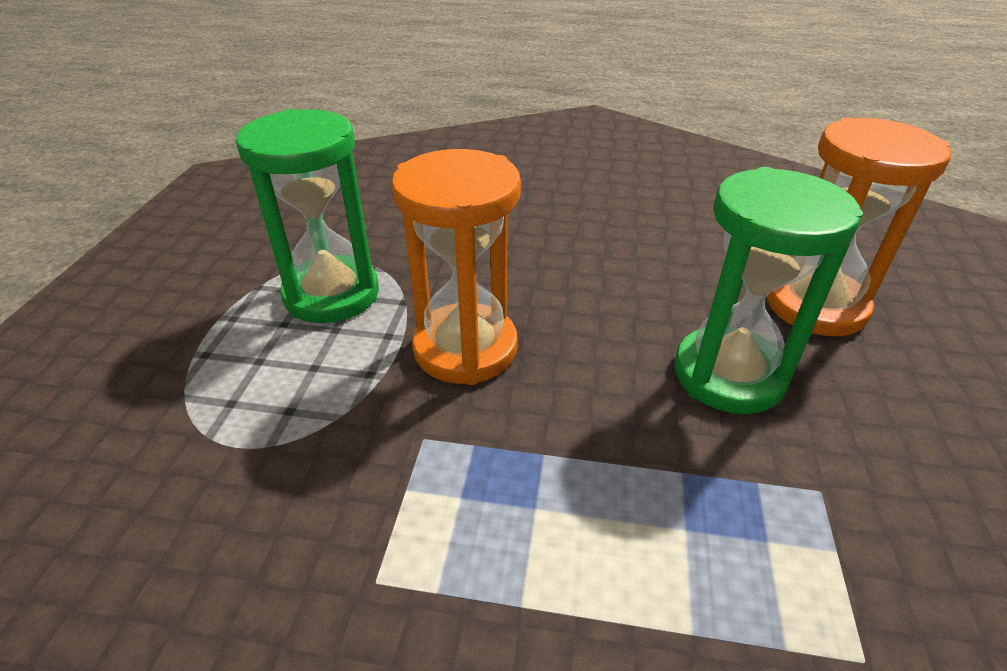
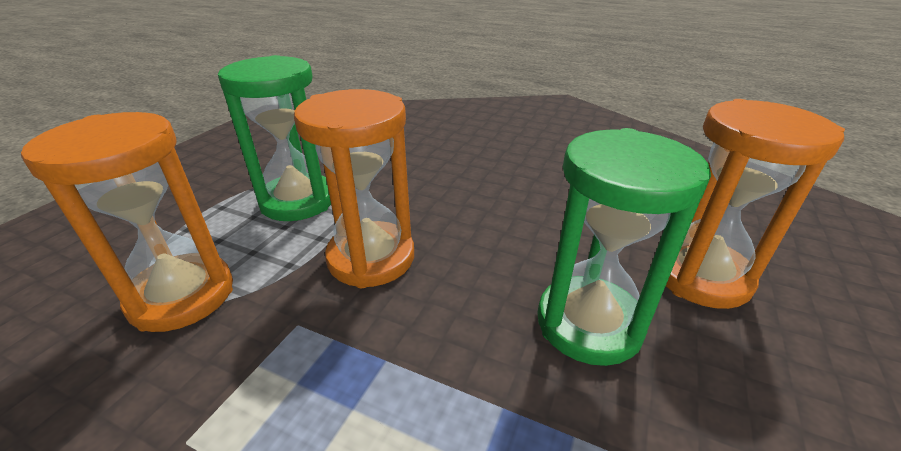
camera: 15 degrees right, 5 degrees down
(260, 435) = (182, 296): none -> orange hourglass

